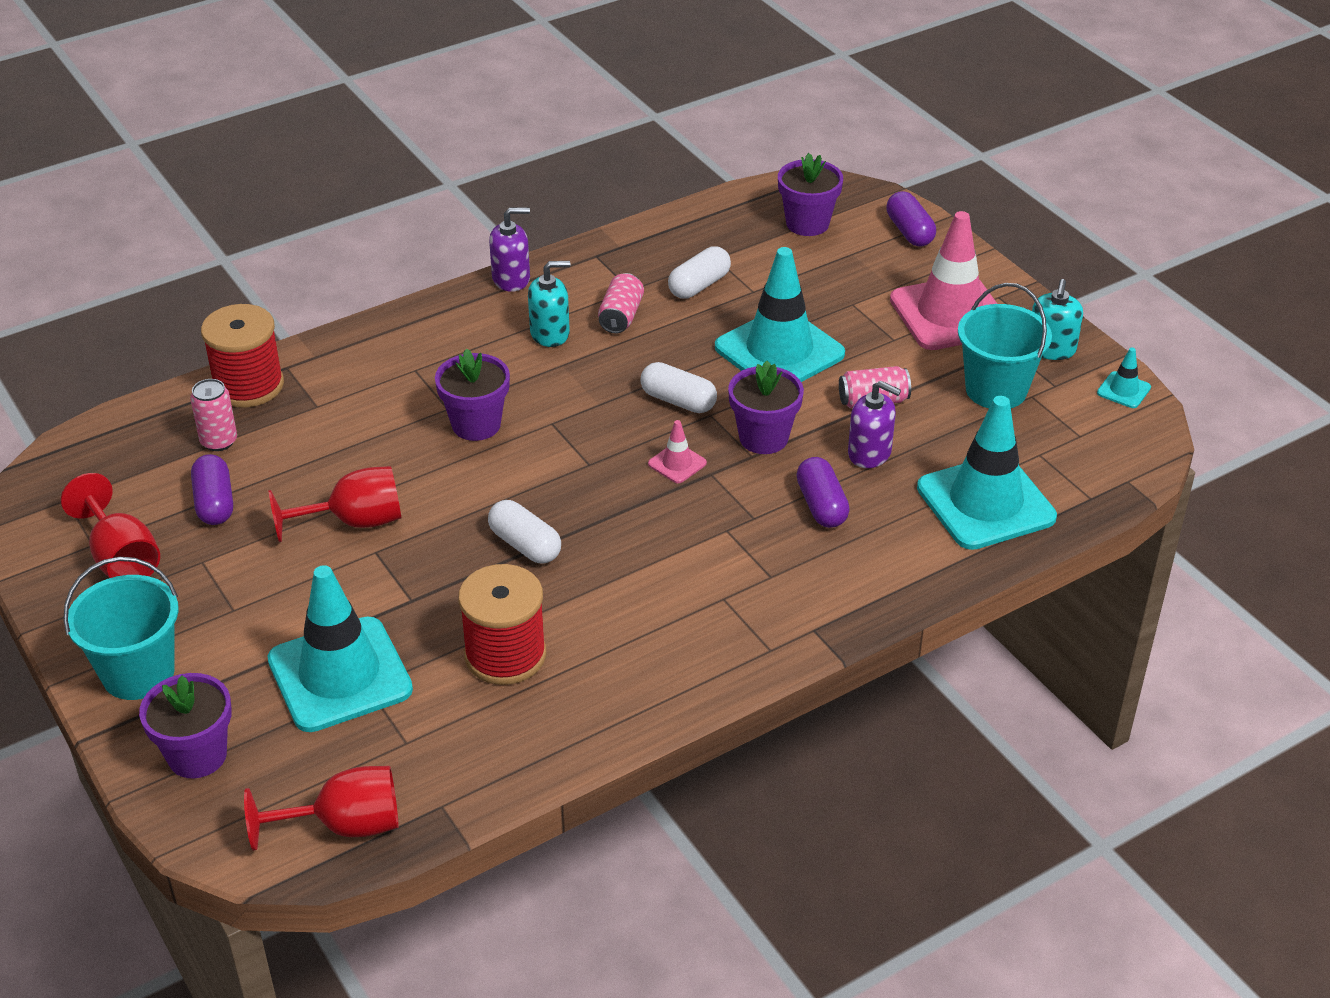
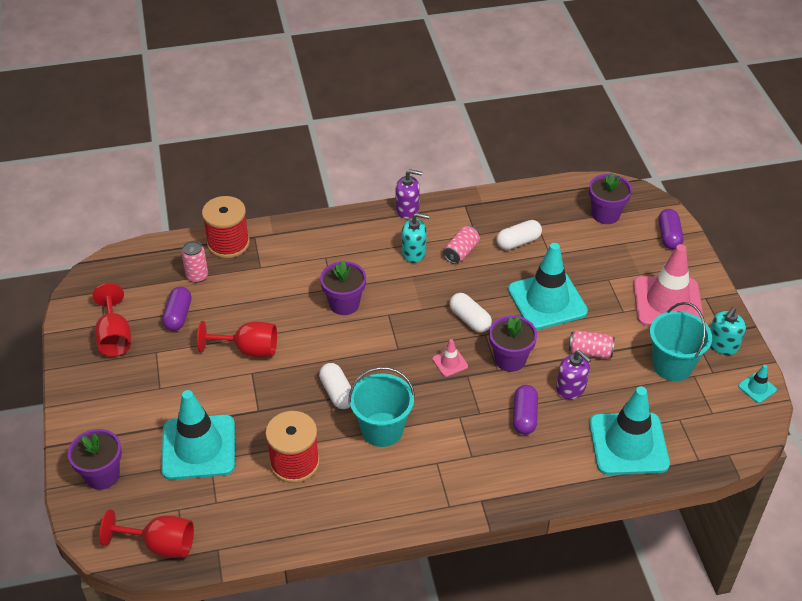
camera: 20 degrees right, 5 degrees up
(138, 673) = (93, 413): turquoise bucket -> turquoise bucket (382, 429)

